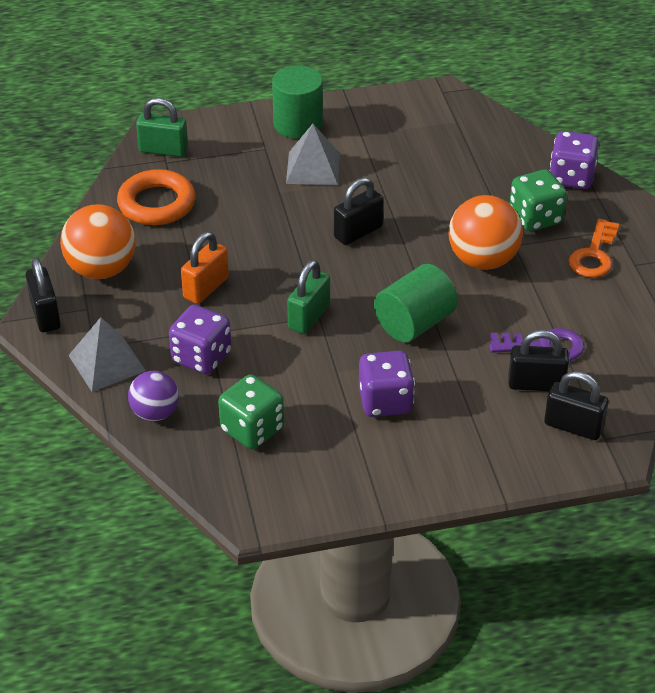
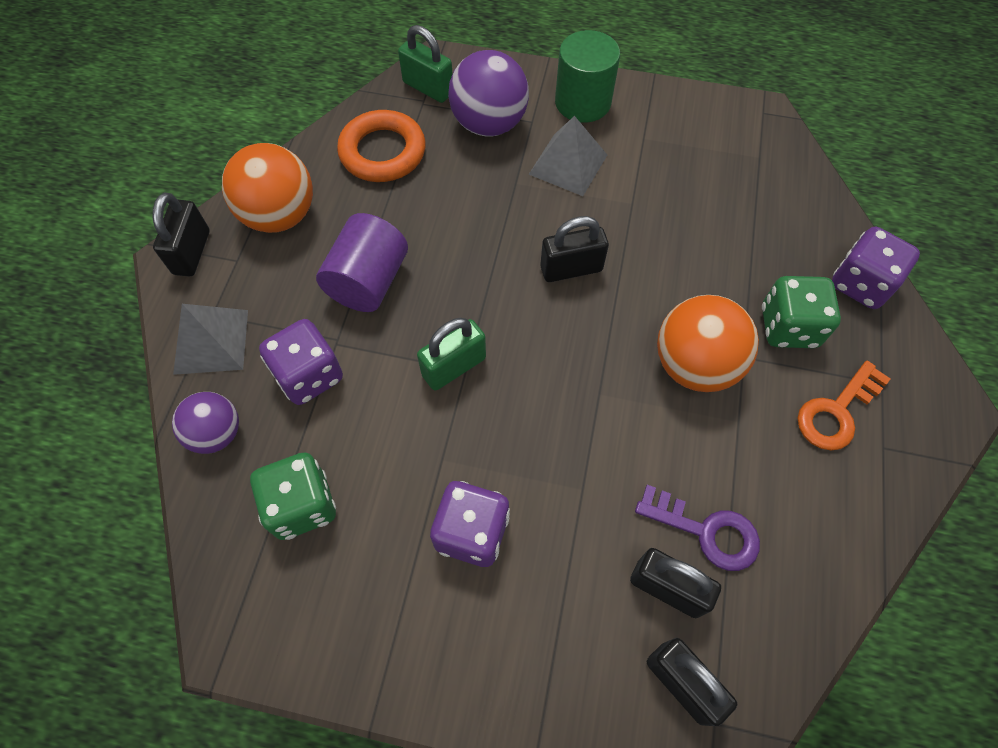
camera: 25 degrees right, 20 degrees up
(206, 288) = (368, 281): orange padlock -> purple cylinder
(231, 160) = (489, 124): none -> purple ball
(414, 323) = (567, 427): green cylinder -> none

